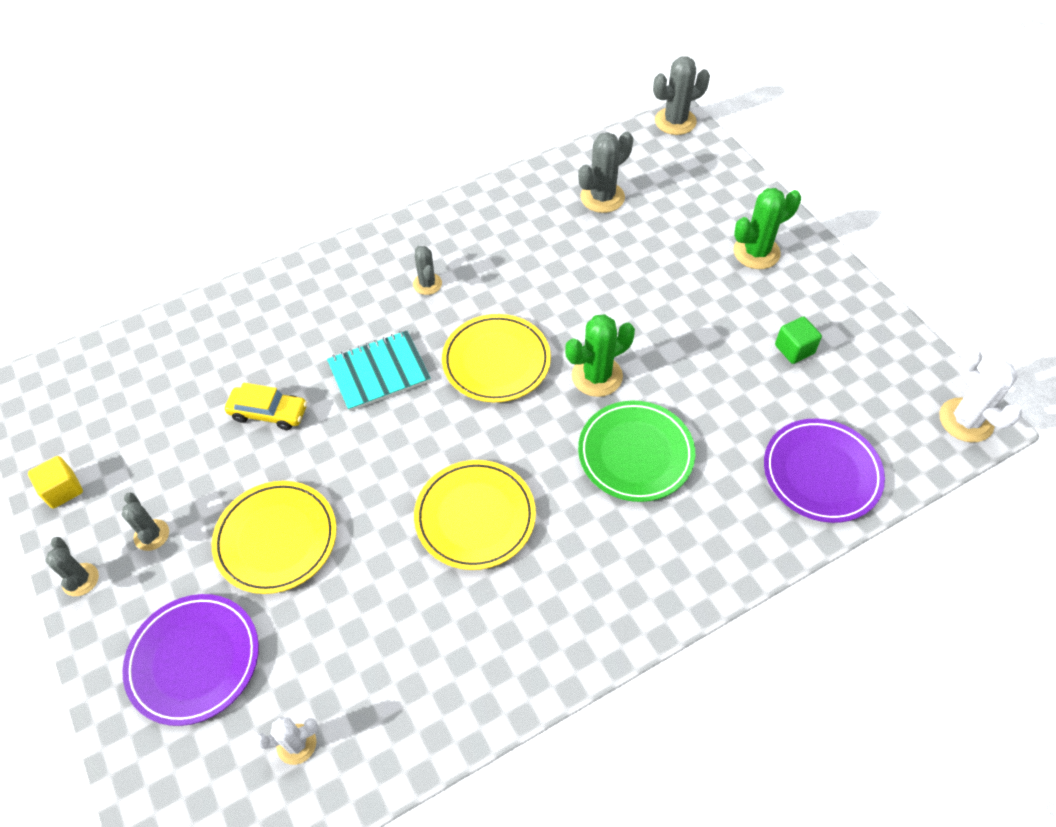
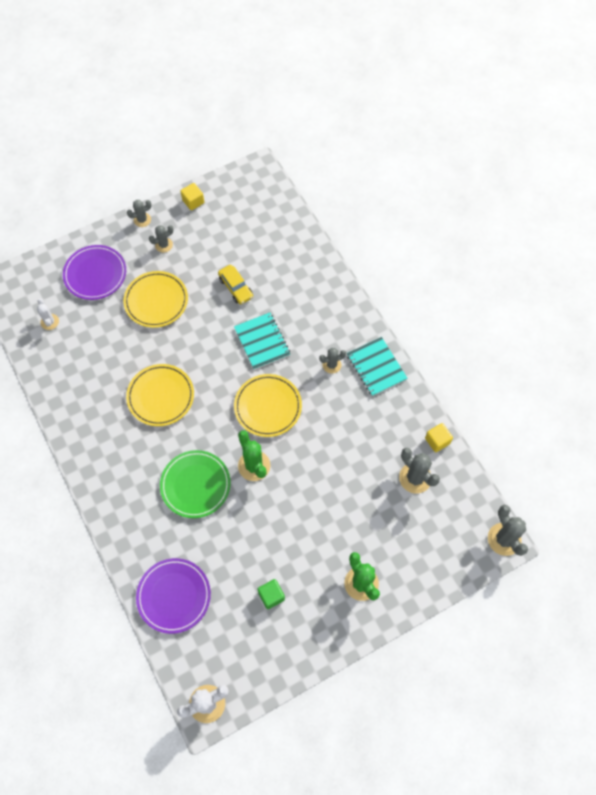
camera: 90 degrees right, 10 degrees up
(269, 413) = (236, 288): yellow car -> yellow car turned 45 degrees counterclockwise
(434, 234) = (376, 367): none -> turquoise notebook
(548, 175) = (437, 441): none -> yellow cube

